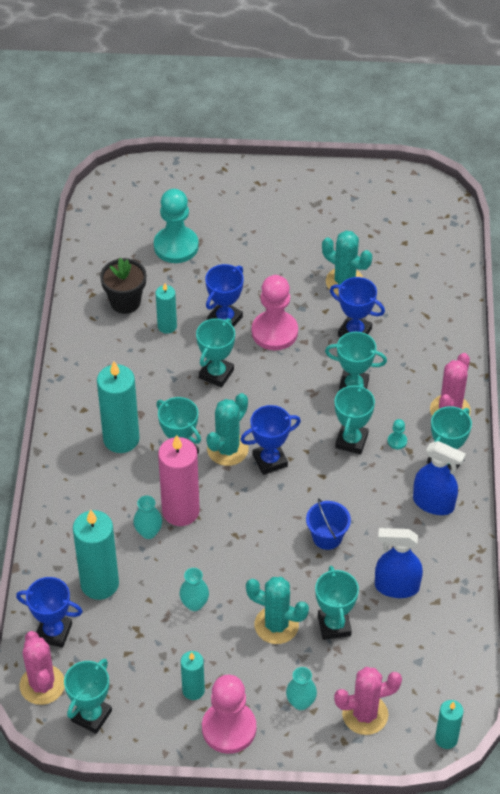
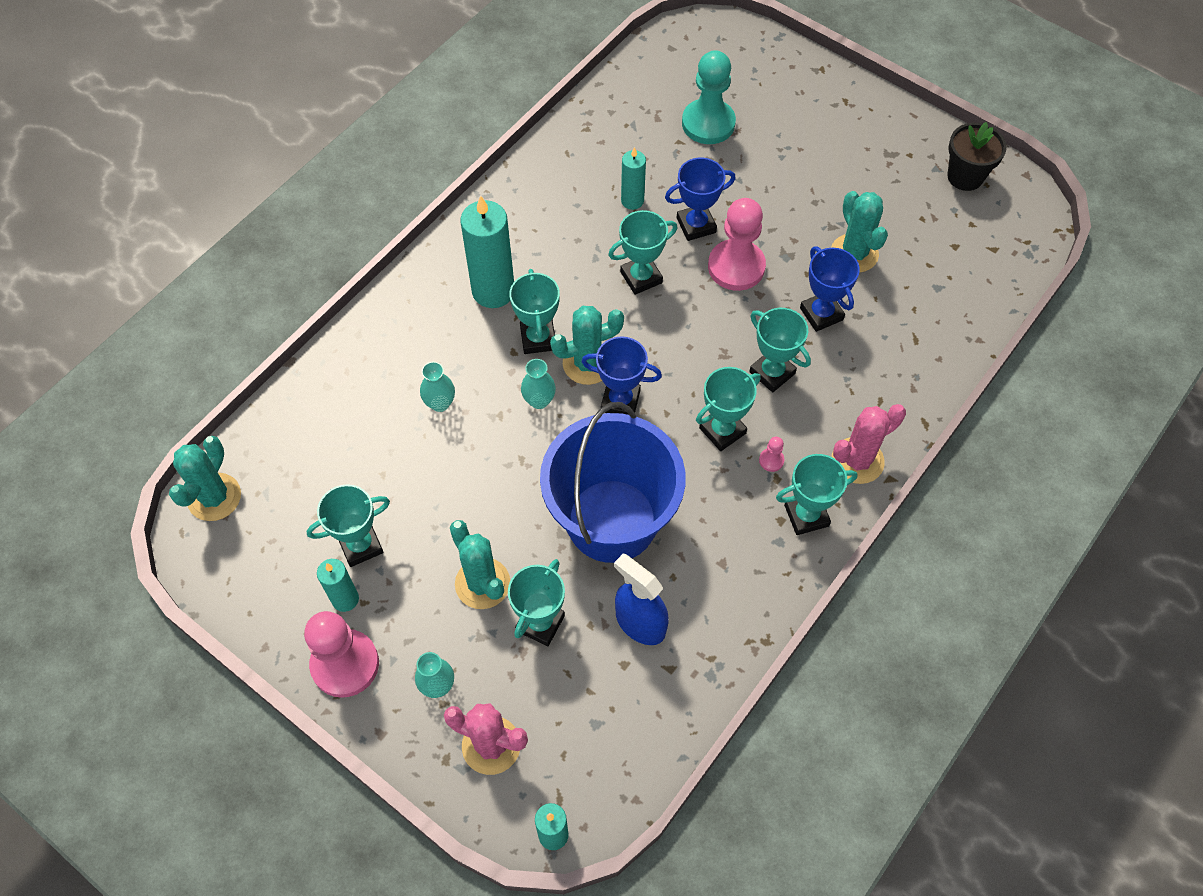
camera: 35 degrees right, 10 degrees up
(42, 685) = (214, 497): pink cactus -> turquoise cactus
(54, 632) = (269, 450): blue trophy -> none
(91, 716) = (231, 560): turquoise trophy -> turquoise trophy (360, 545)
(99, 584) = (351, 427): turquoise candle -> none
(125, 302) = (612, 154): black flower pot -> black flower pot (965, 176)
(180, 511) = (488, 400): pink candle -> none
(194, 604) = (422, 507): turquoise vase -> turquoise vase (539, 400)
(327, 537) = (612, 520): blue bucket -> blue bucket, size x2.44
(397, 441) = (771, 460): turquoise pawn -> pink pawn
(433, 503) = (755, 554): blue spray bottle -> none

